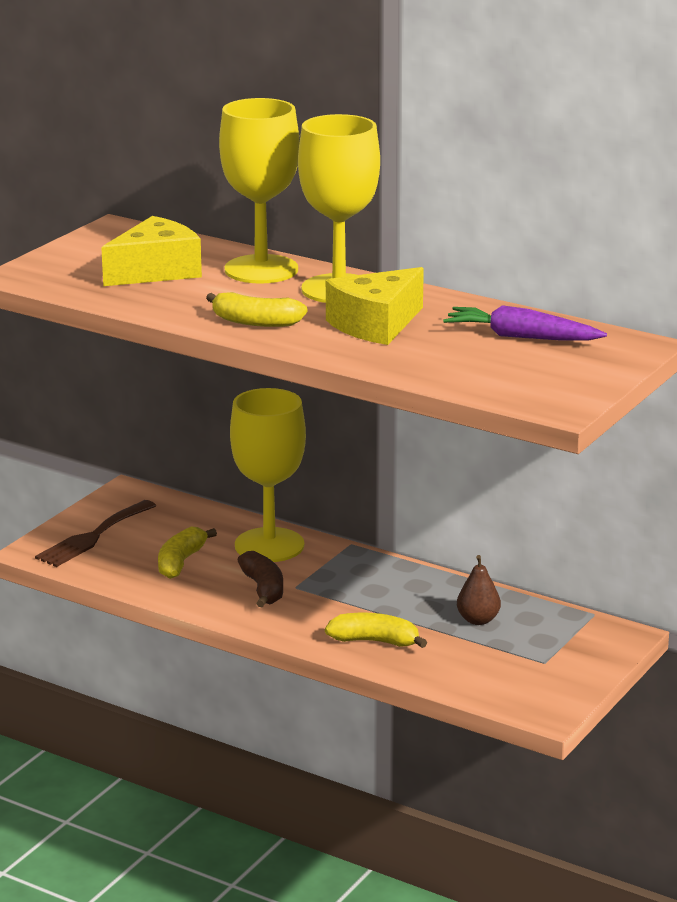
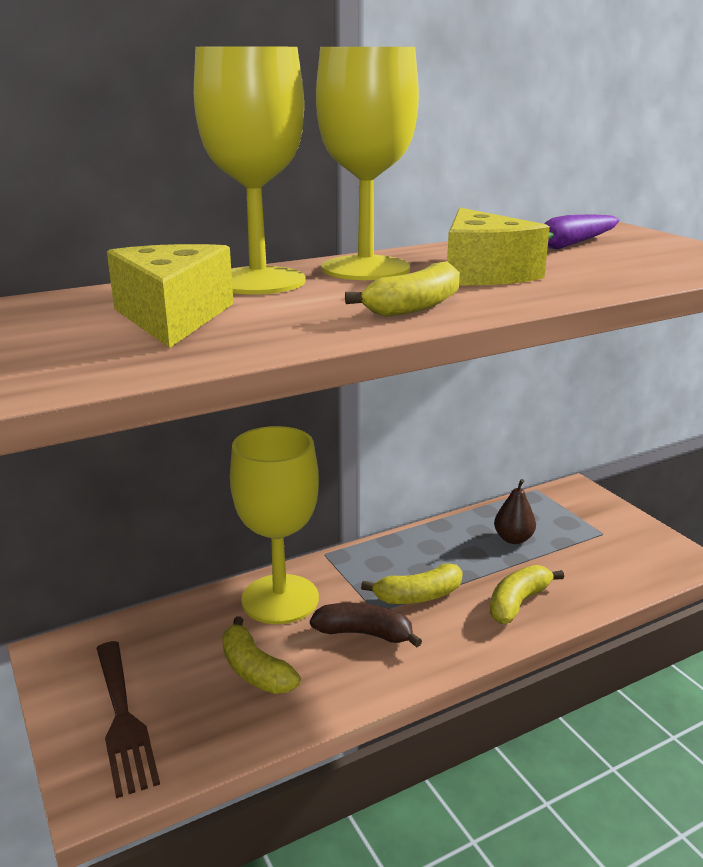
camera: 60 degrees left, 0 degrees up
(335, 598) = (418, 596): none -> yellow banana

